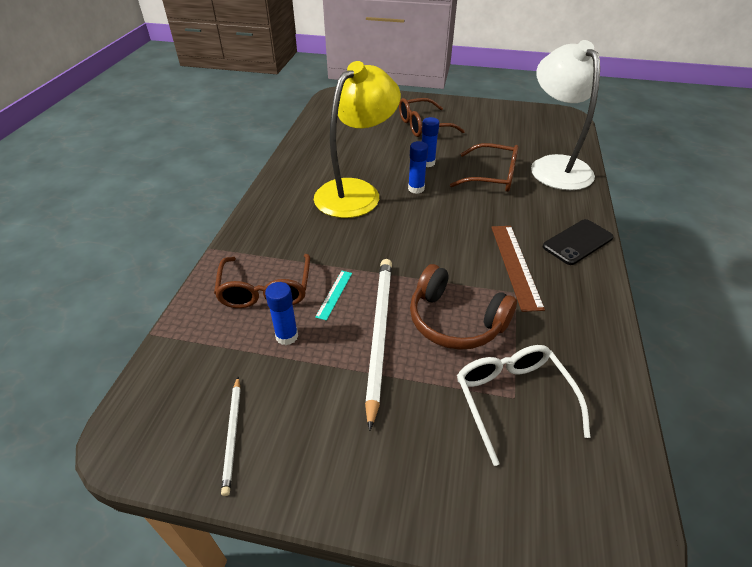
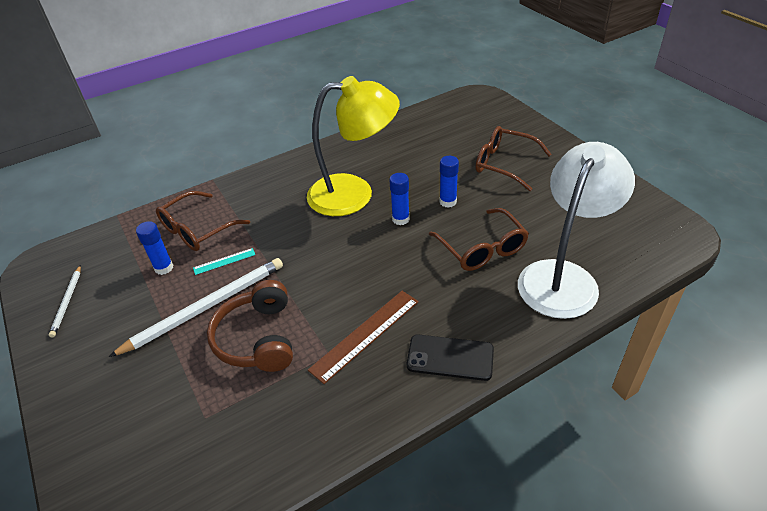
camera: 50 degrees right, 0 degrees up
(232, 435) = (67, 302): white pencil -> white pencil turned 45 degrees counterclockwise
(512, 399) = (202, 418): white glasses -> none

